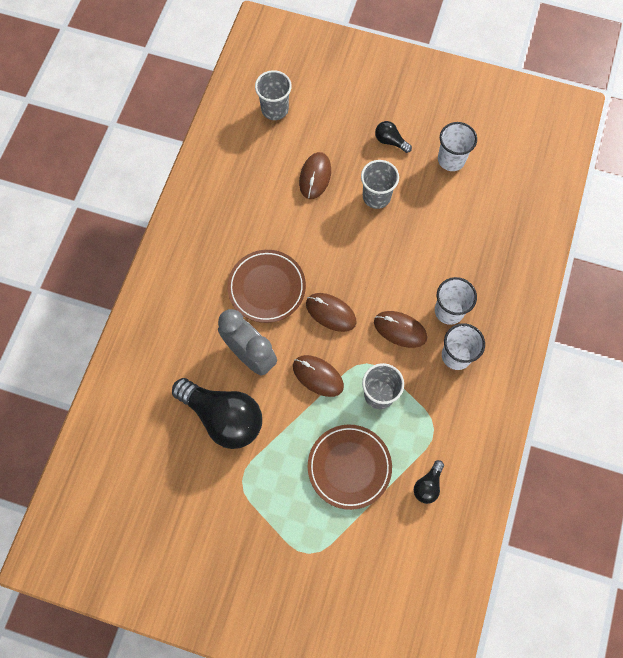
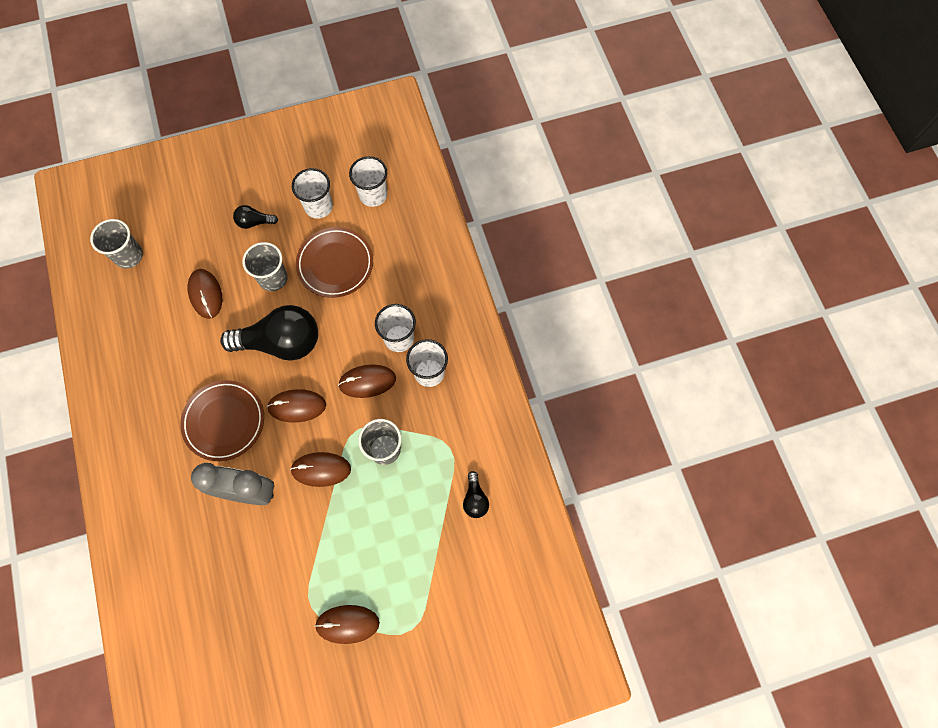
camera: 35 degrees left, 0 degrees up
(223, 417) = (258, 564): black light bulb -> black light bulb (281, 342)
(261, 512) = (347, 624): none -> brown mouse
(349, 467) = (399, 530): brown plate -> brown plate (335, 264)
(503, 177) = (373, 195): none -> white cup

